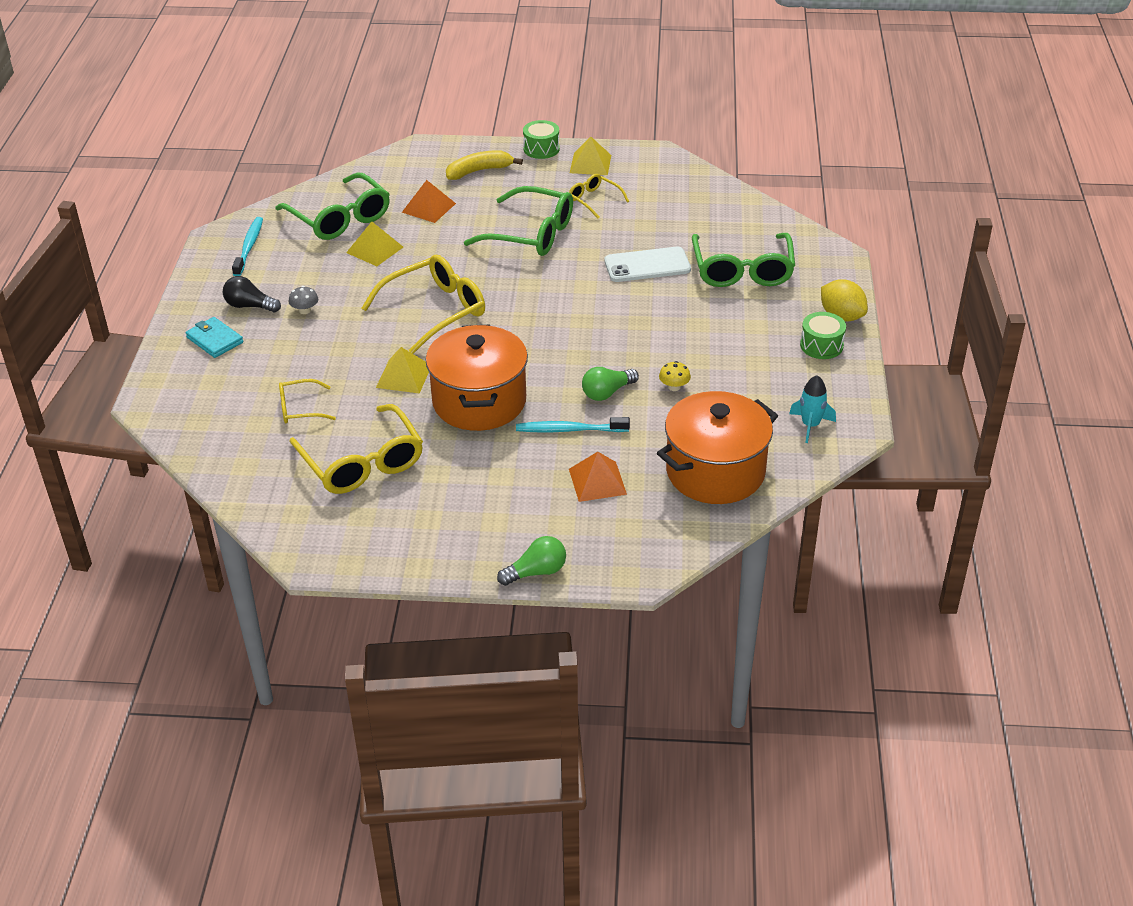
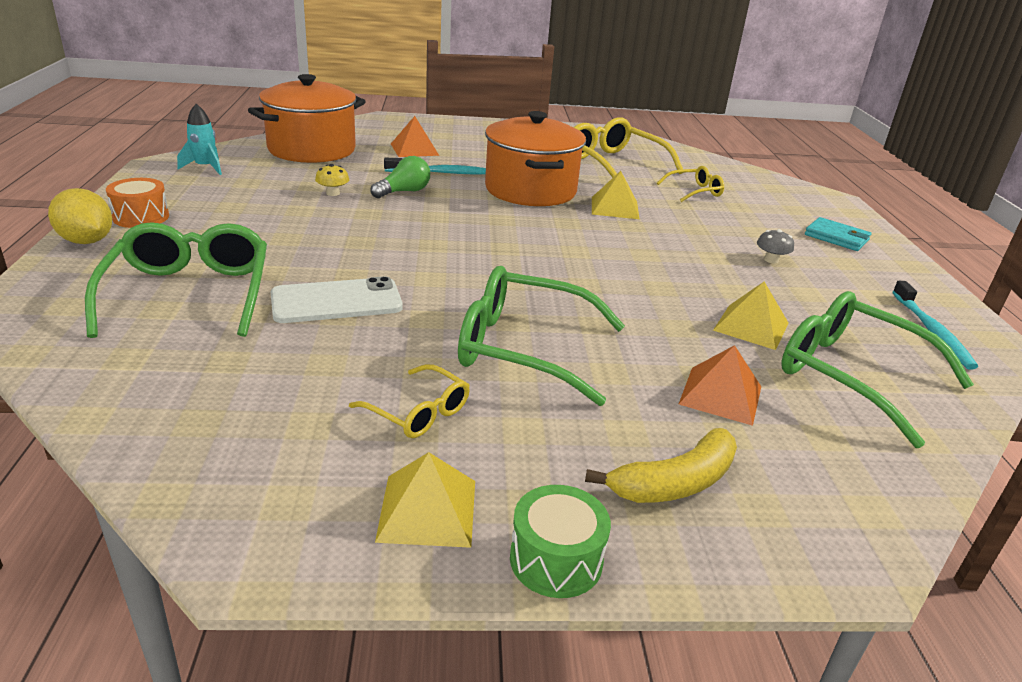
camera: 170 degrees right, 10 degrees down
(250, 306) = (839, 265): black light bulb -> none
(435, 311) = (616, 256): yellow glasses -> none
(536, 572) = (458, 121): green light bulb -> none
(821, 345) = (141, 217): green drum -> orange drum

